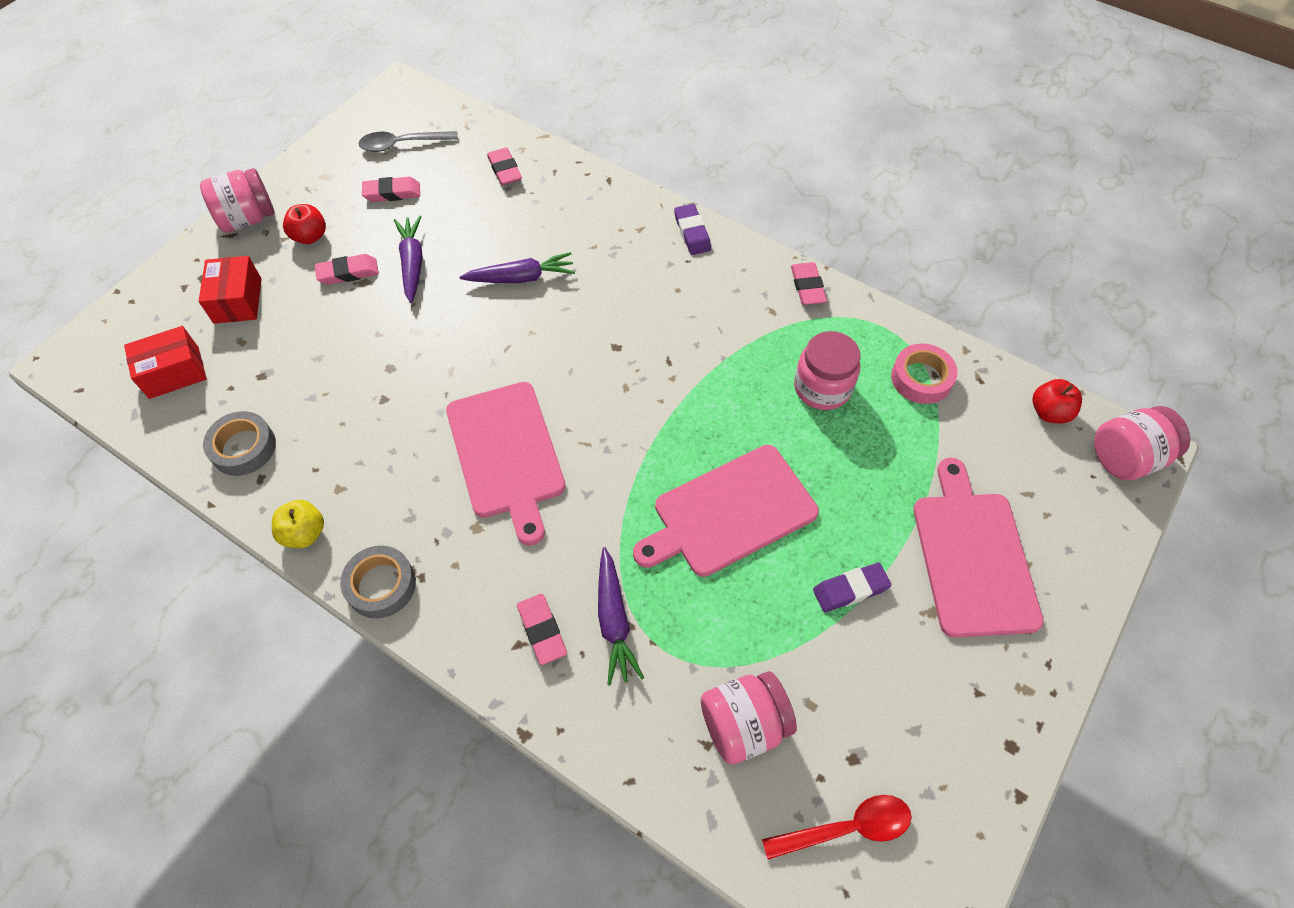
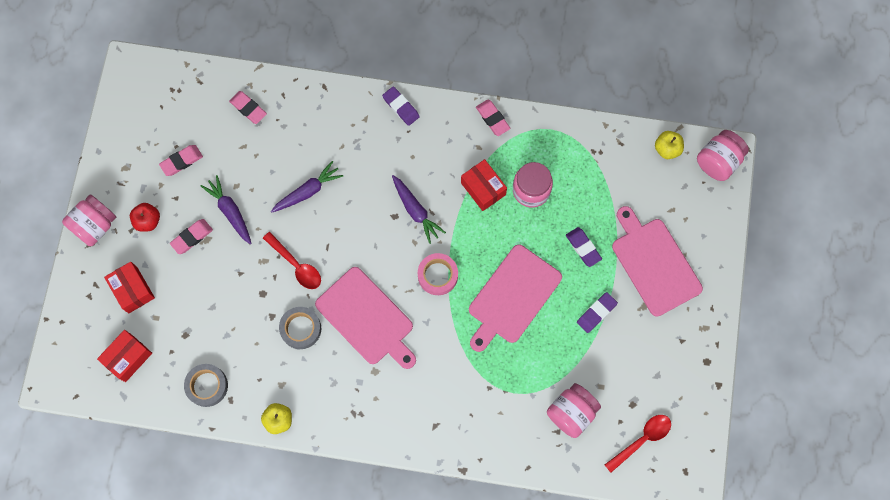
camera: 25 degrees left, 15 degrees up
(381, 585) = (341, 429): grey tape -> grey tape (301, 329)
(402, 144) = (163, 117): grey spoon -> none
(454, 352) = (296, 265): none -> red spoon
(542, 630) = (443, 412): pink eraser -> none
(614, 621) = (479, 389): purple carrot -> purple carrot (415, 211)
(754, 360) = (483, 189): none -> red box
(868, 490) = (583, 247): none -> purple eraser
(921, 378) = (586, 158): pink tape -> pink tape (437, 275)
(1049, 412) = (667, 149): red apple -> yellow apple

